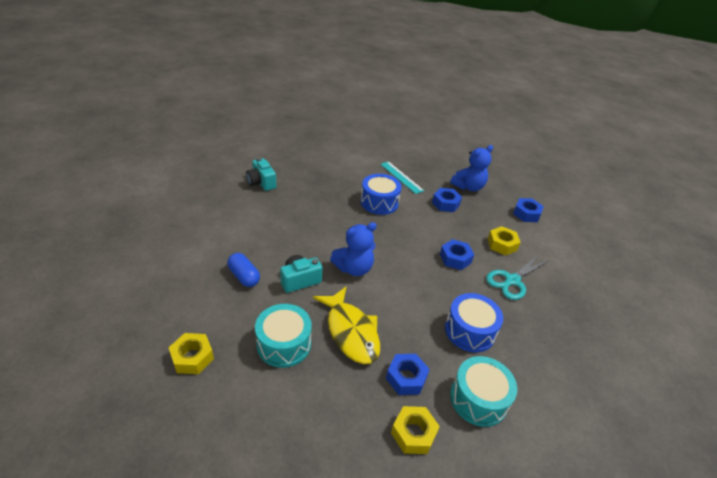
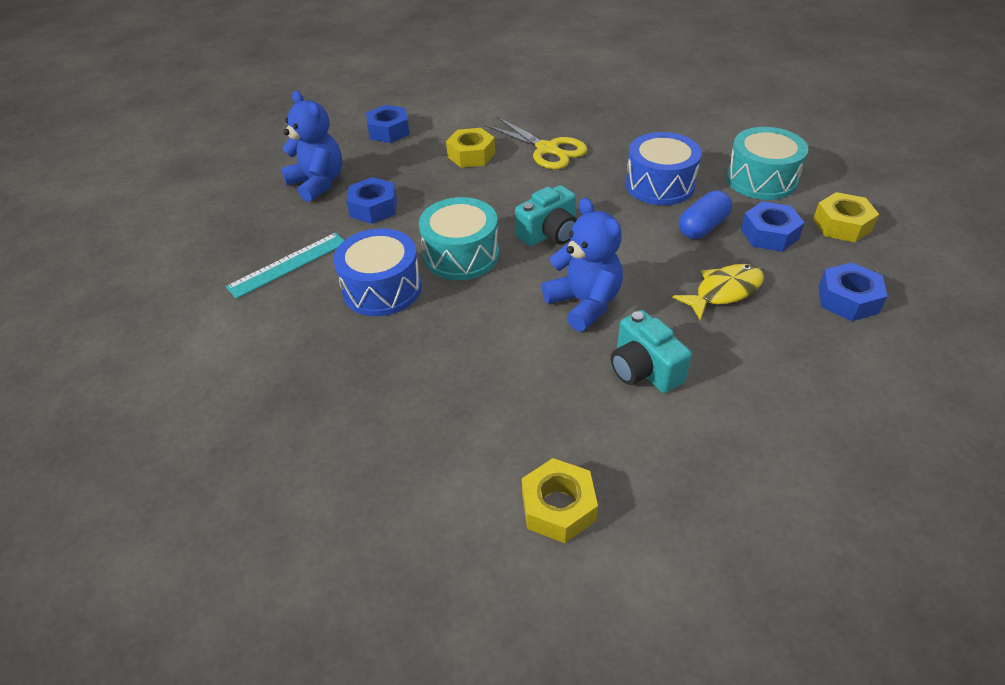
camera: 90 degrees left, 5 degrees up
(192, 357) = (895, 480): yellow nut -> yellow nut (558, 507)
(244, 276) = (671, 457): blue capsule -> blue capsule (702, 227)
(261, 183) = (324, 511): turquoise camera -> turquoise camera (549, 233)
(284, 344) = (792, 363): turquoise drum -> turquoise drum (461, 255)
(351, 332) = (724, 291): yellow fish -> yellow fish, size x0.65
(455, 258) = (519, 197): blue nut -> blue nut (848, 299)
(512, 280) = (547, 149): turquoise scissors -> yellow scissors

